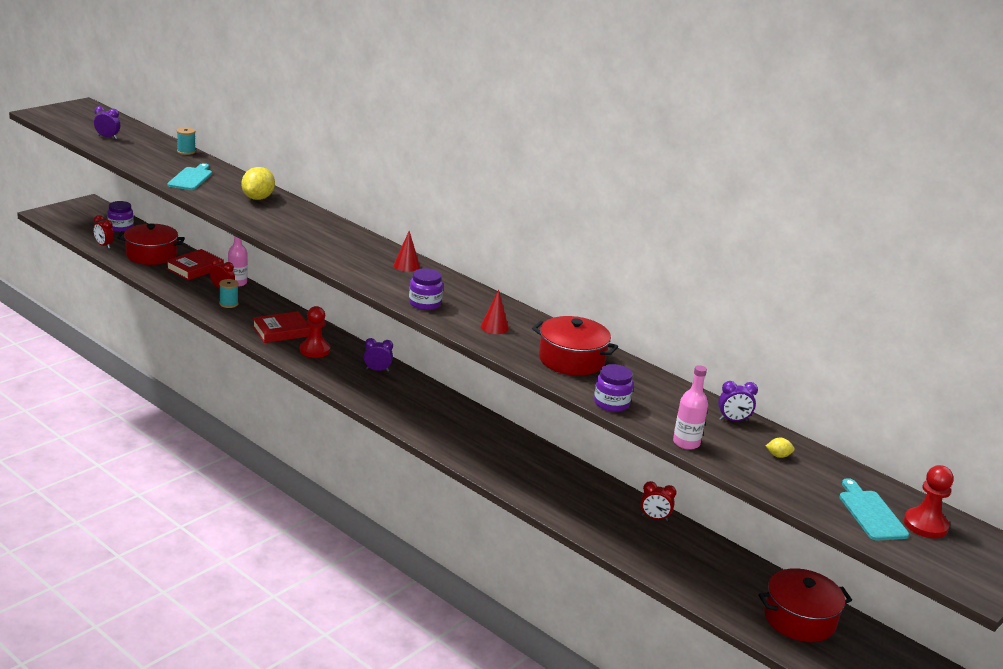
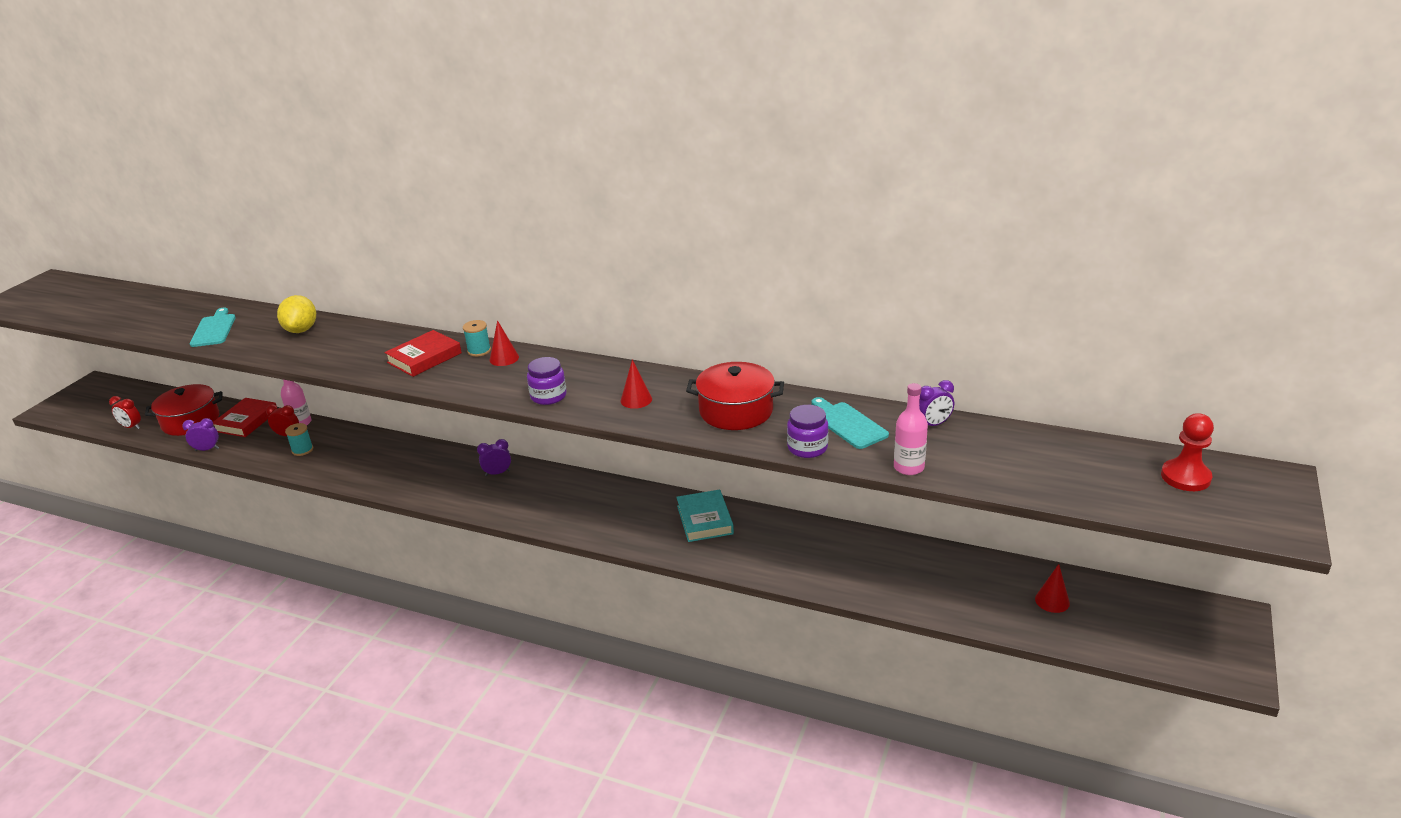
camera: 15 degrees left, 5 degrees up
(107, 137) = (94, 309): purple clock -> purple clock (207, 449)
(120, 227) = (141, 400): purple jar -> none
(186, 151) = (193, 300): turquoise spool -> turquoise spool (479, 351)
(281, 331) = (375, 463): red book -> red book (424, 358)
(315, 350) = (421, 472): red pawn -> none
(531, 460) = (704, 520): none -> turquoise book
(654, 518) = (856, 540): red clock -> none
(778, 456) = (1002, 449): yellow lemon -> none
(799, 619) = (1052, 601): red pot -> red cone
(870, 513) = (1130, 483): turquoise cutting board -> turquoise cutting board (847, 424)

